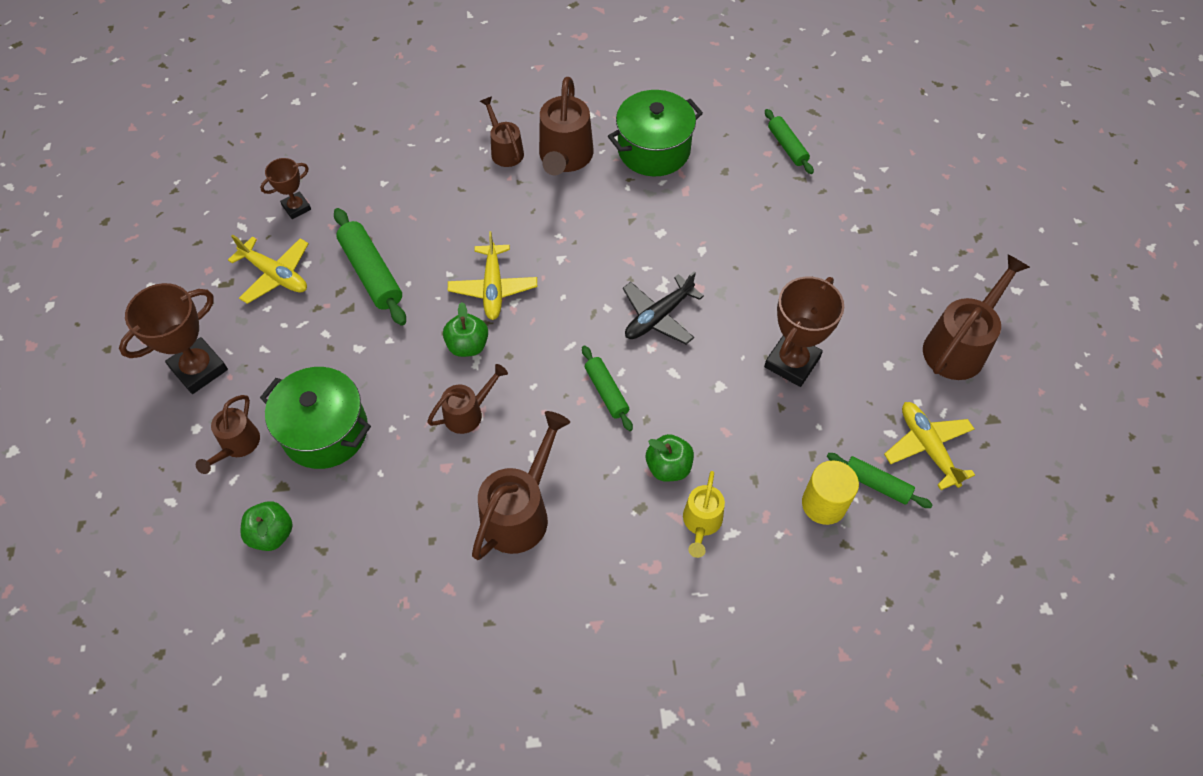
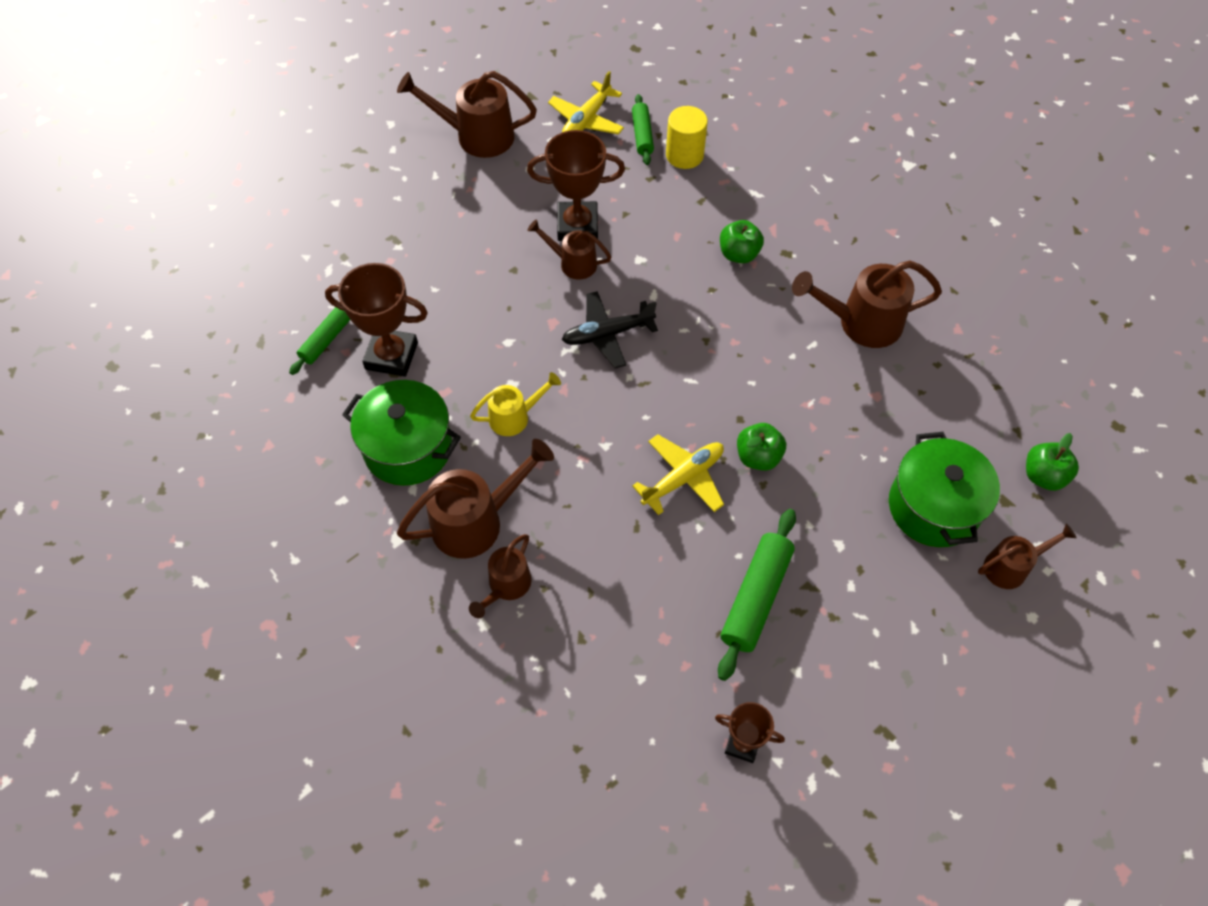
camera: 125 degrees left, 0 degrees up
(199, 369) = (984, 669): brown trophy -> brown trophy (391, 356)
(275, 275) = (835, 690): yellow plane -> none
(468, 413) = (817, 412): brown watering can -> brown watering can (572, 263)
(606, 392) = (711, 329): green rolling pin -> none
(658, 317) = (607, 334): black plane -> black plane turned 150 degrees clockwise
(701, 523) = (764, 213): yellow watering can -> yellow watering can (515, 417)

